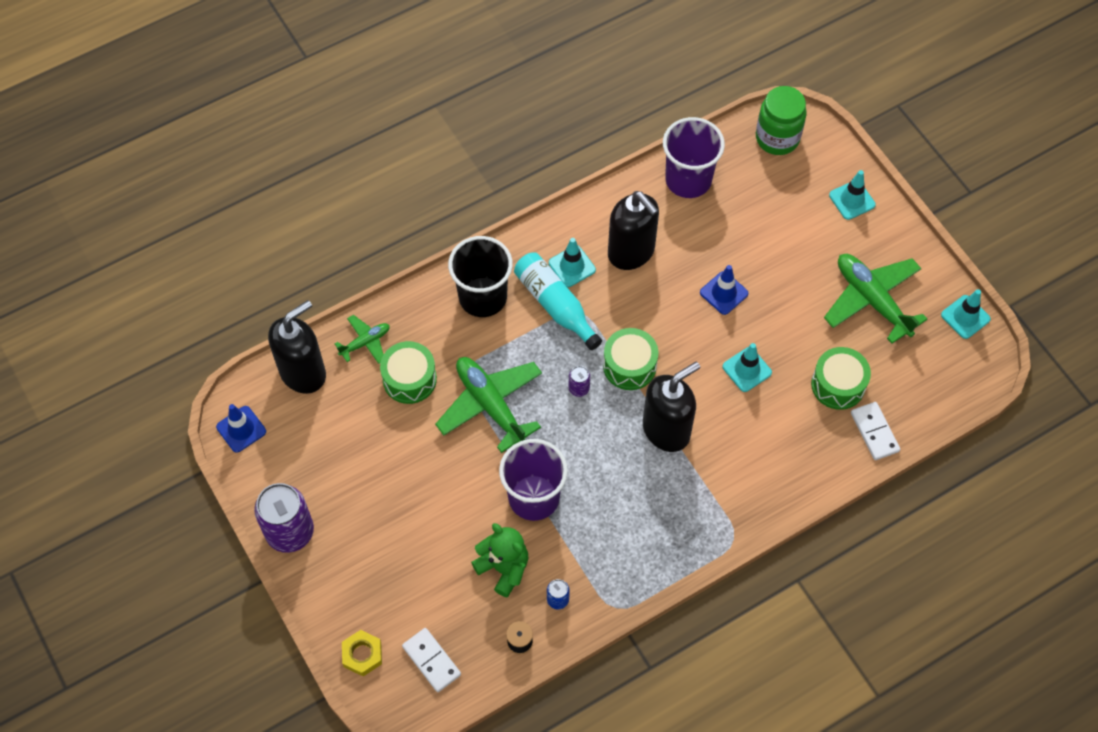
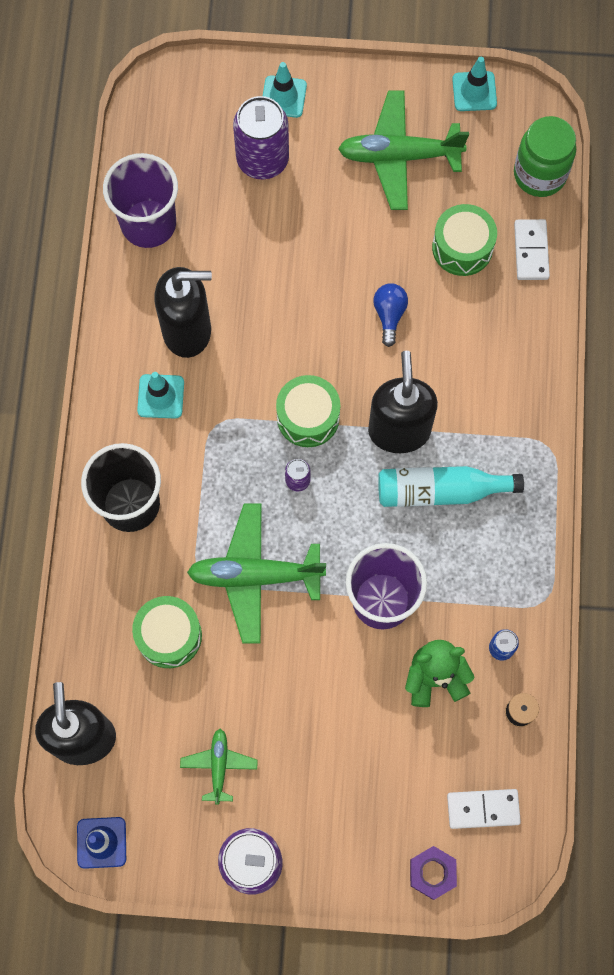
camera: 55 degrees left, 10 degrees up
(362, 654) = (432, 873): yellow nut -> purple nut
(365, 342) = (95, 653): green plane -> green plane (219, 766)
(555, 305) = (191, 441): turquoise bottle -> turquoise bottle (441, 491)
(724, 293) = (295, 278): blue traffic cone -> none
(747, 369) = (389, 315): turquoise traffic cone -> blue light bulb
(777, 138) = (166, 112): green jar -> green jar (539, 174)
(794, 217) = (262, 160): none -> purple can
(874, 432) = (531, 251): white domino -> white domino turned 75 degrees clockwise

